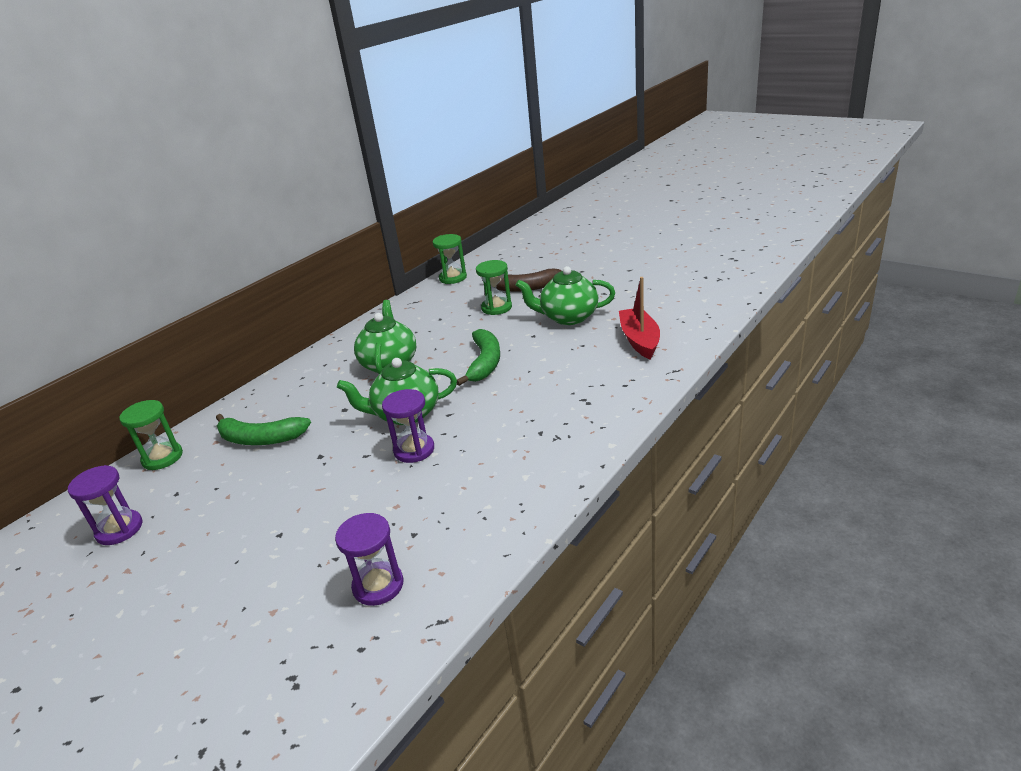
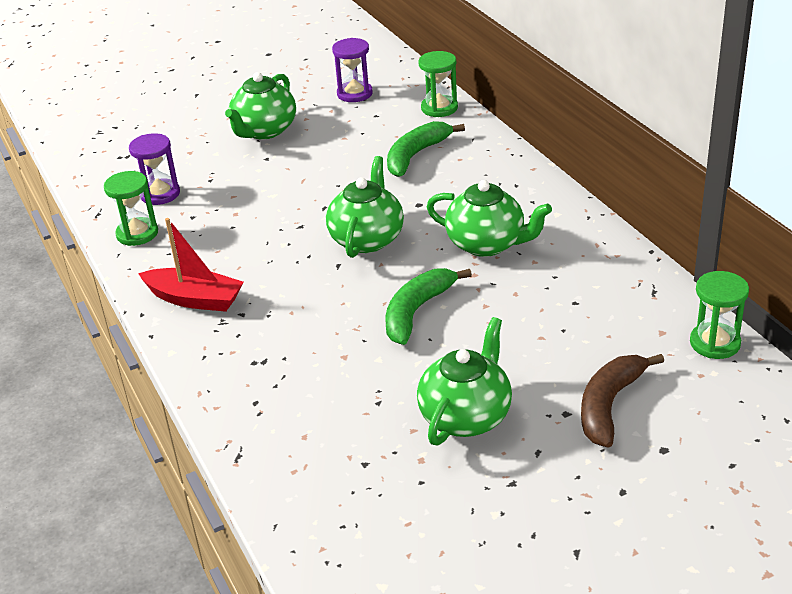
camera: 115 degrees right, 5 degrees up
(213, 566) = (264, 131): none -> green teapot
(414, 450) = (301, 234): purple hourglass -> none
(485, 363) = (416, 312): green banana -> green banana turned 90 degrees clockwise
(496, 308) = (562, 359): green hourglass -> green hourglass (137, 234)
(639, 340) = (336, 457): red boat -> red boat (195, 299)

